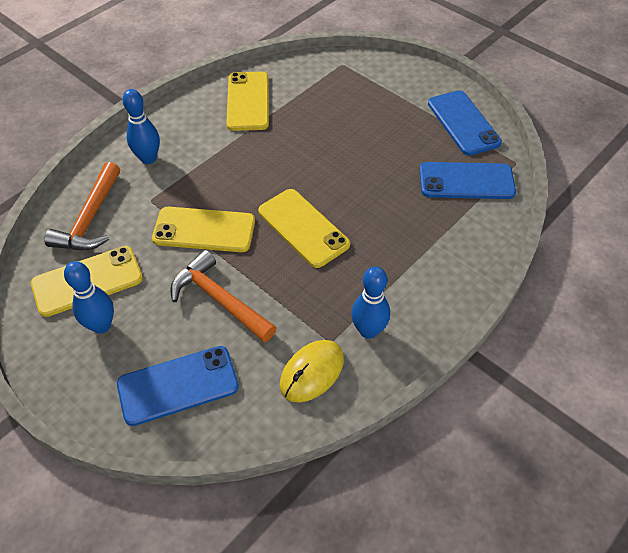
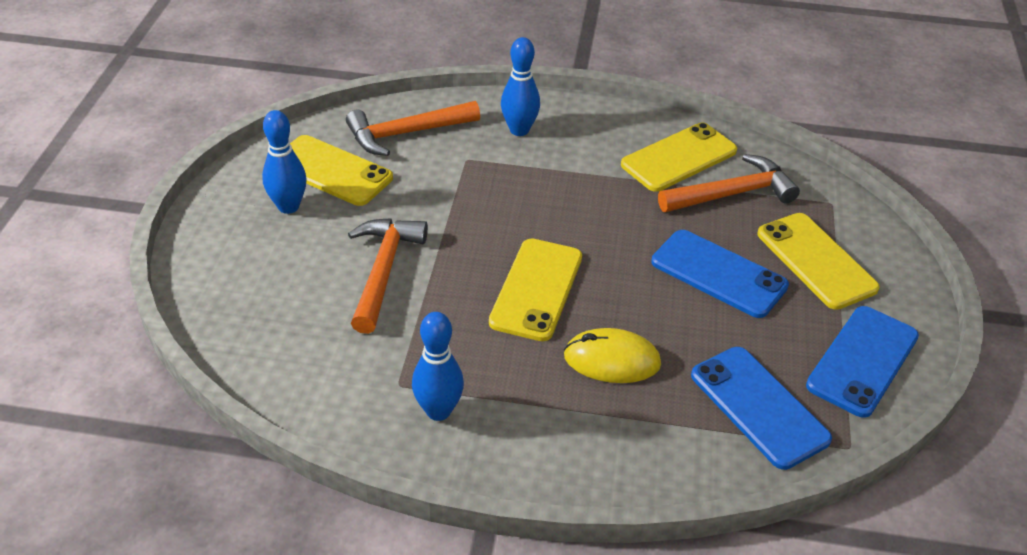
camera: 55 degrees right, 10 degrees down
(178, 385) = (259, 292): blue phone -> blue phone (718, 274)
(204, 230) = (463, 216): yellow phone -> yellow phone (816, 261)
(299, 97) = (731, 194): none -> orange hammer
(312, 372) = (346, 387): yellow mouse -> yellow mouse (612, 360)

